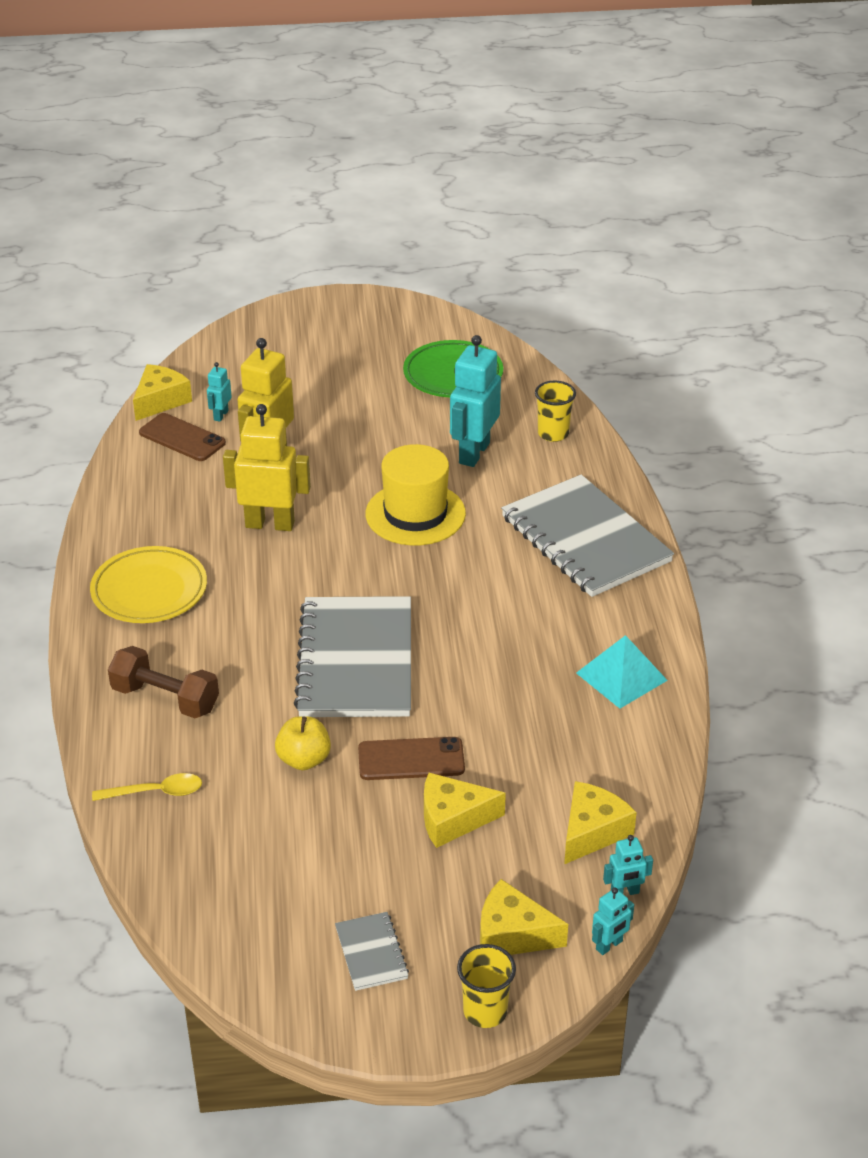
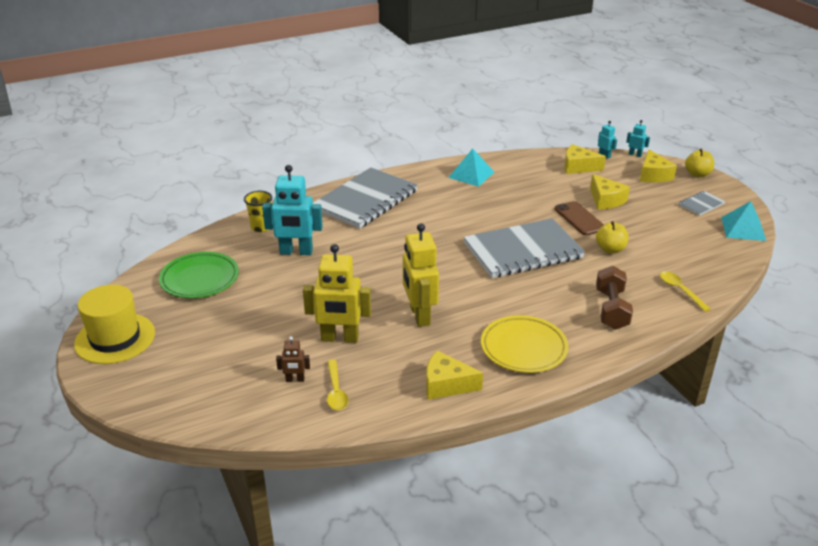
camera: 110 degrees left, 5 degrees down
(160, 401) = (286, 423): yellow cheese -> yellow cheese (446, 384)
(182, 438) = (336, 391): brown phone -> yellow spoon
(221, 415) = (295, 379): turquoise robot -> brown robot
(261, 970) = (743, 229): none -> turquoise pyramid
(415, 514) = (374, 260): yellow hat -> yellow hat (115, 338)
(485, 1011) = (697, 174): yellow cup -> yellow apple

